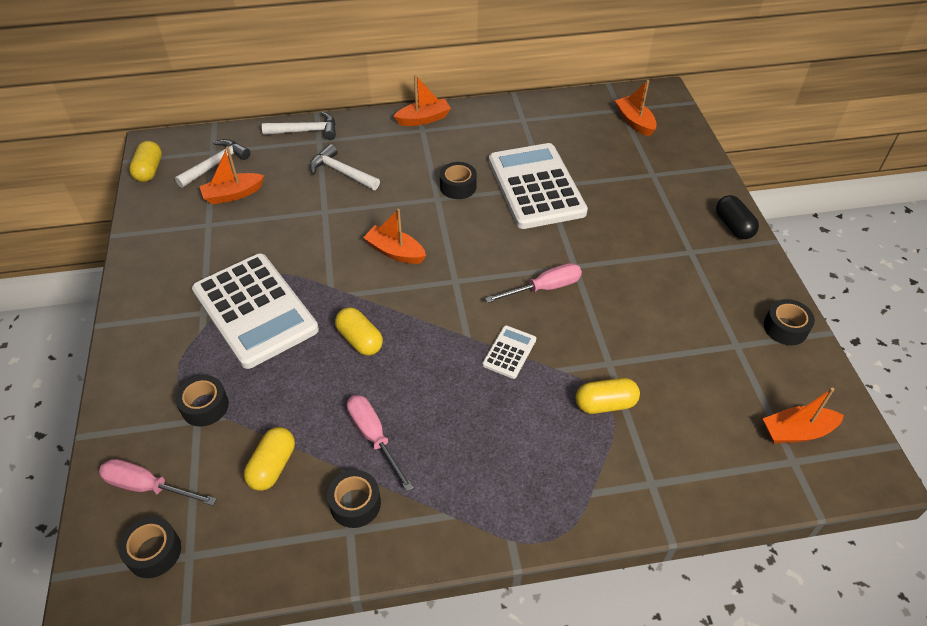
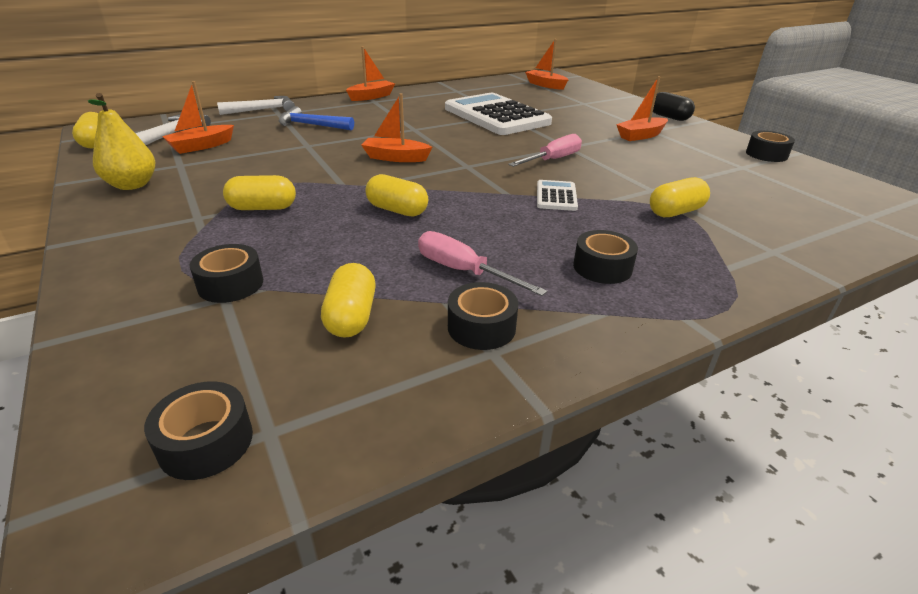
camera: 20 degrees left, 15 degrees down
(147, 487) = (170, 372): pink screwdriver -> none
(165, 251) = (132, 185): none -> yellow pear
(255, 310) = (263, 208): white calculator -> yellow capsule
(342, 172) = (312, 125): white hammer -> blue hammer
(458, 186) = (428, 122): black tape -> black tape (602, 267)
(797, 432) = (847, 201): orange boat -> orange boat (640, 136)

